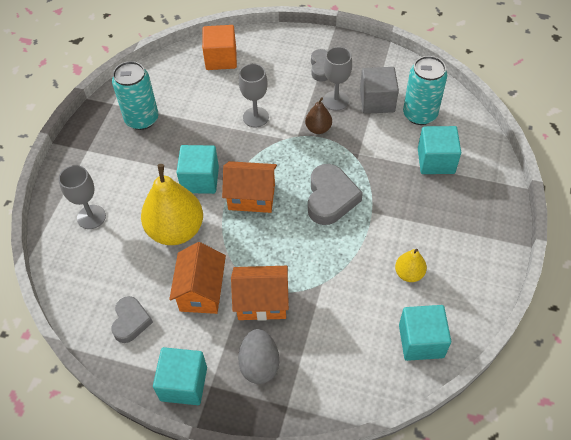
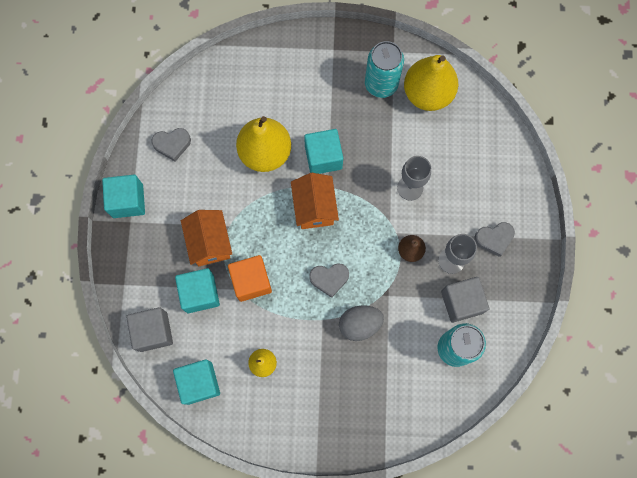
camera: 75 degrees right, 20 degrees up
(91, 217) = (263, 79): grey goblet -> none
(167, 87) = (427, 94): none -> yellow pear
(201, 291) = (210, 191): orange house -> none
(221, 59) = (479, 134): orange cube -> orange cube (251, 281)
(259, 364) = (154, 255): grey egg -> grey egg (359, 324)
(330, 198) = (329, 279): grey heart -> grey heart, size x0.65
(352, 381) = (153, 331): none -> grey cube
(436, 161) = (397, 372): turquoise cube -> turquoise cube (200, 293)

